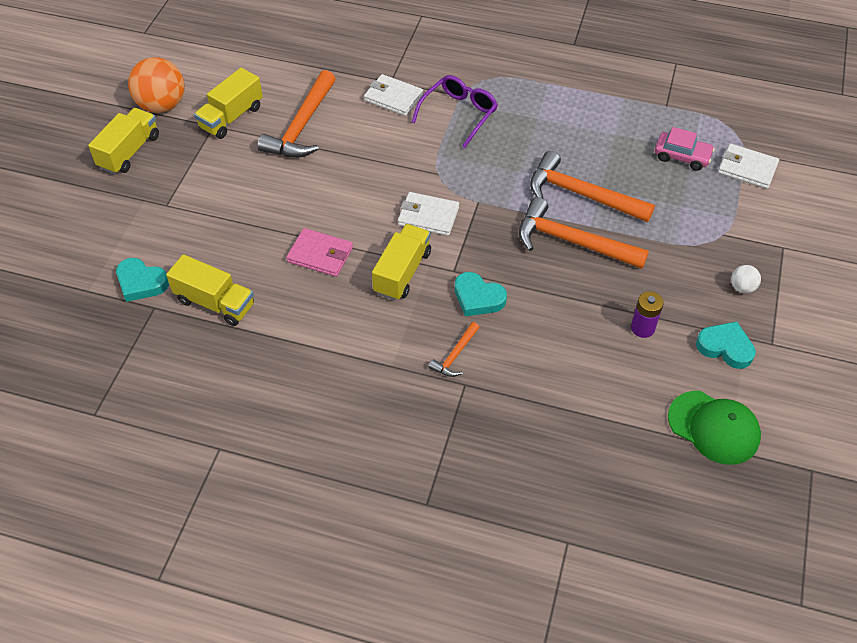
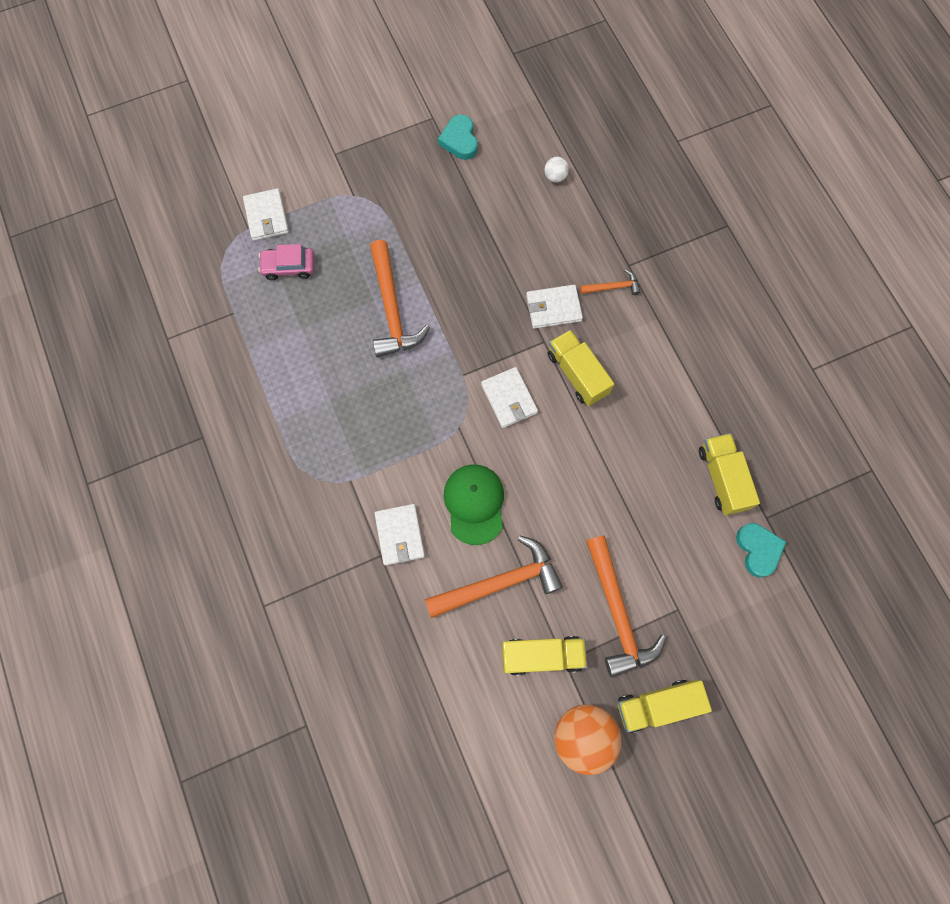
camera: 130 degrees left, 20 degrees up
(320, 255) = (614, 444): pink wallet -> none
(402, 272) = (577, 374): yellow truck -> yellow truck turned 75 degrees clockwise
(459, 114) = (376, 464): purple glasses -> none
(478, 298) = (553, 308): turquoise heart -> white wallet
(572, 242) = (446, 284): orange hammer -> orange hammer (617, 613)
(642, 328) = (486, 194): purple battery -> none
(682, 156) = (289, 267): pink car -> pink car turned 75 degrees counterclockwise
(714, 427) = (529, 114): green cap -> green cap (474, 504)
(742, 287) = (397, 158): white ball -> white ball (555, 177)

